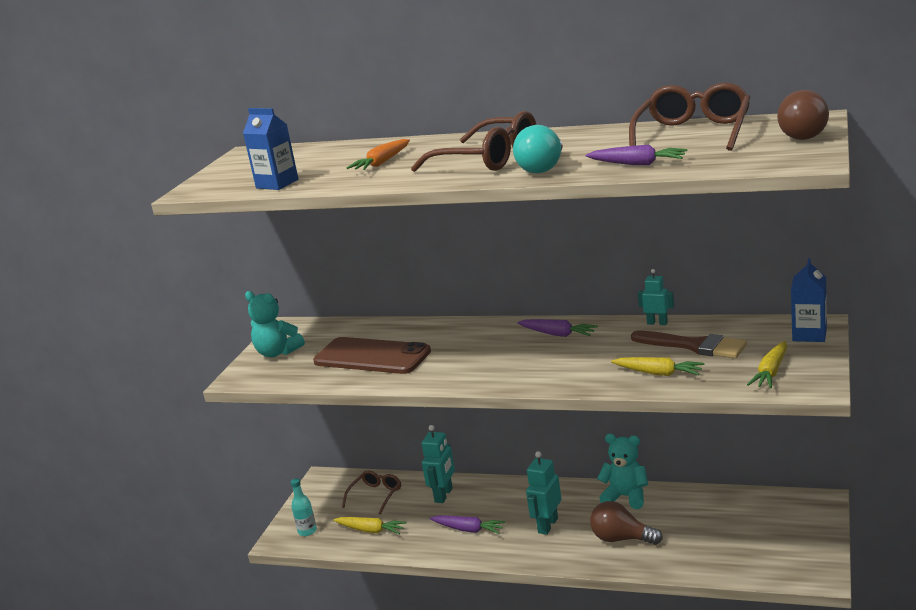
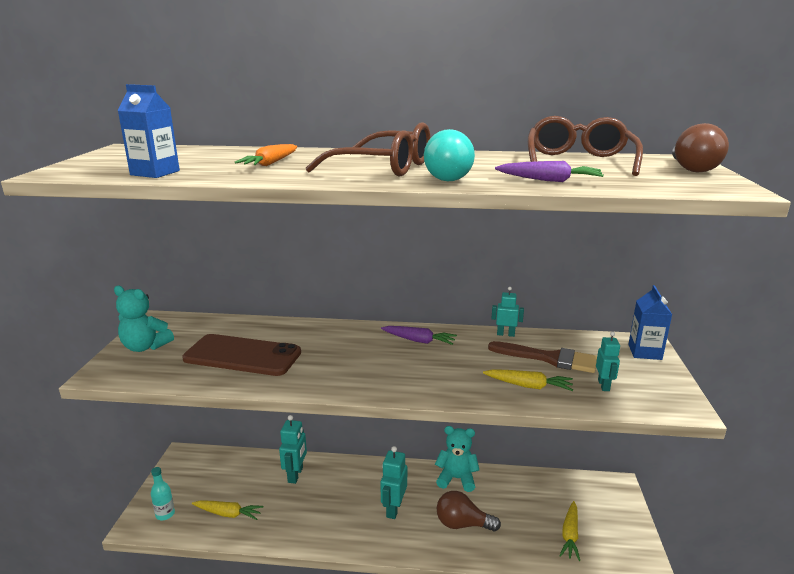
camera: 15 degrees left, 0 degrees up
(375, 496) = (232, 475): brown glasses -> none
(468, 529) = (321, 513): purple carrot -> none
(740, 370) = (604, 385): none -> turquoise robot
(771, 372) = (633, 389): yellow carrot -> yellow carrot (570, 535)

